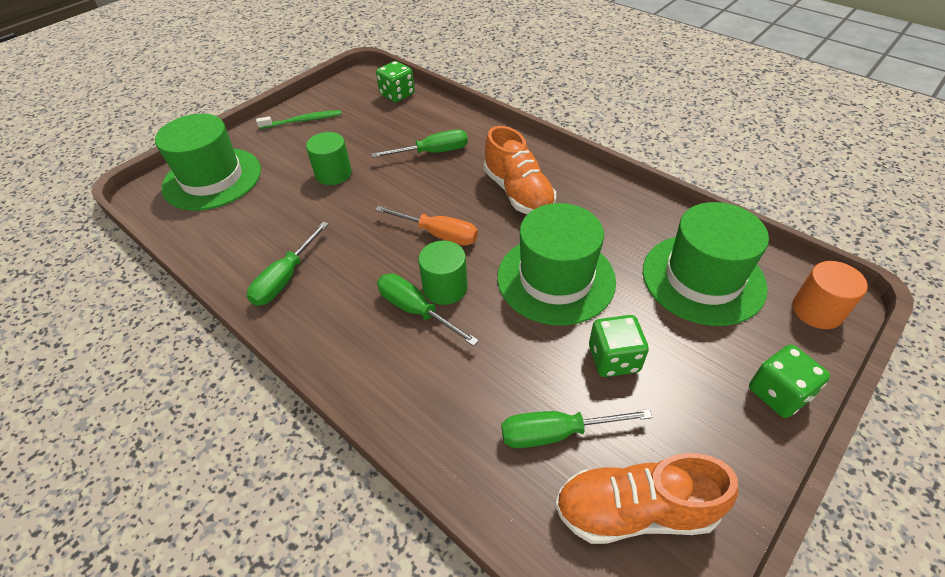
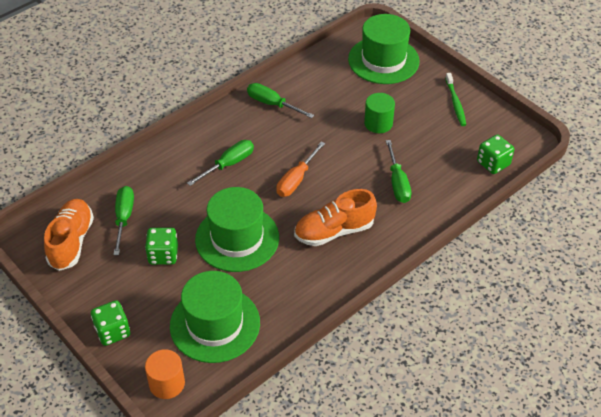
camera: 95 degrees right, 0 degrees up
(445, 288) = (244, 179): green cylinder -> none

